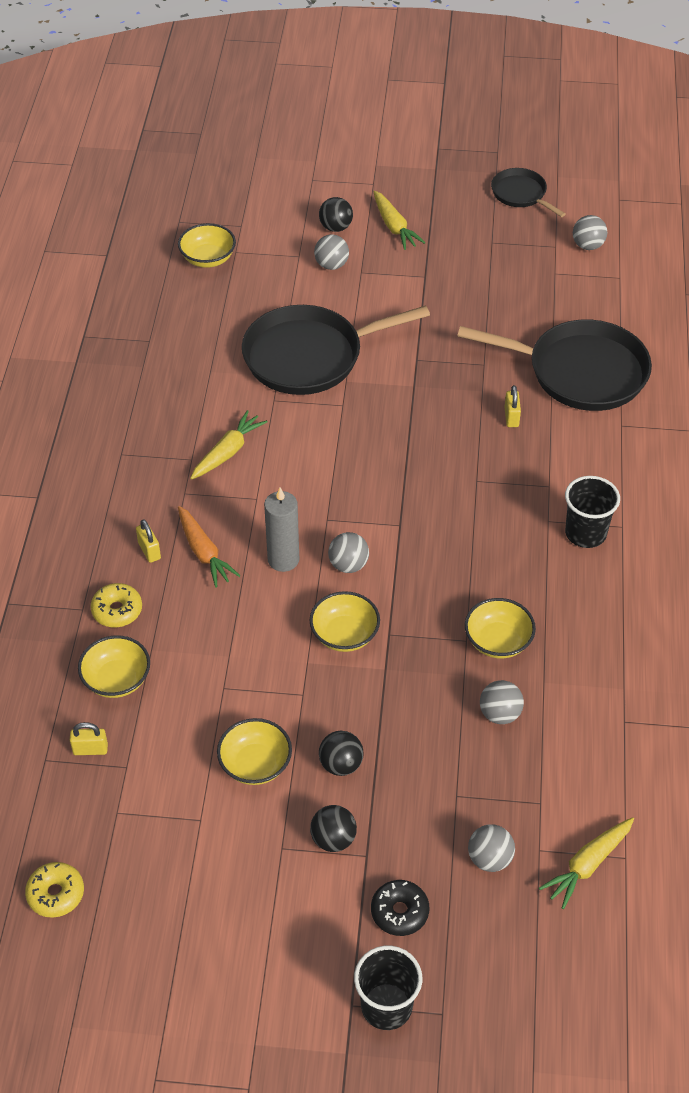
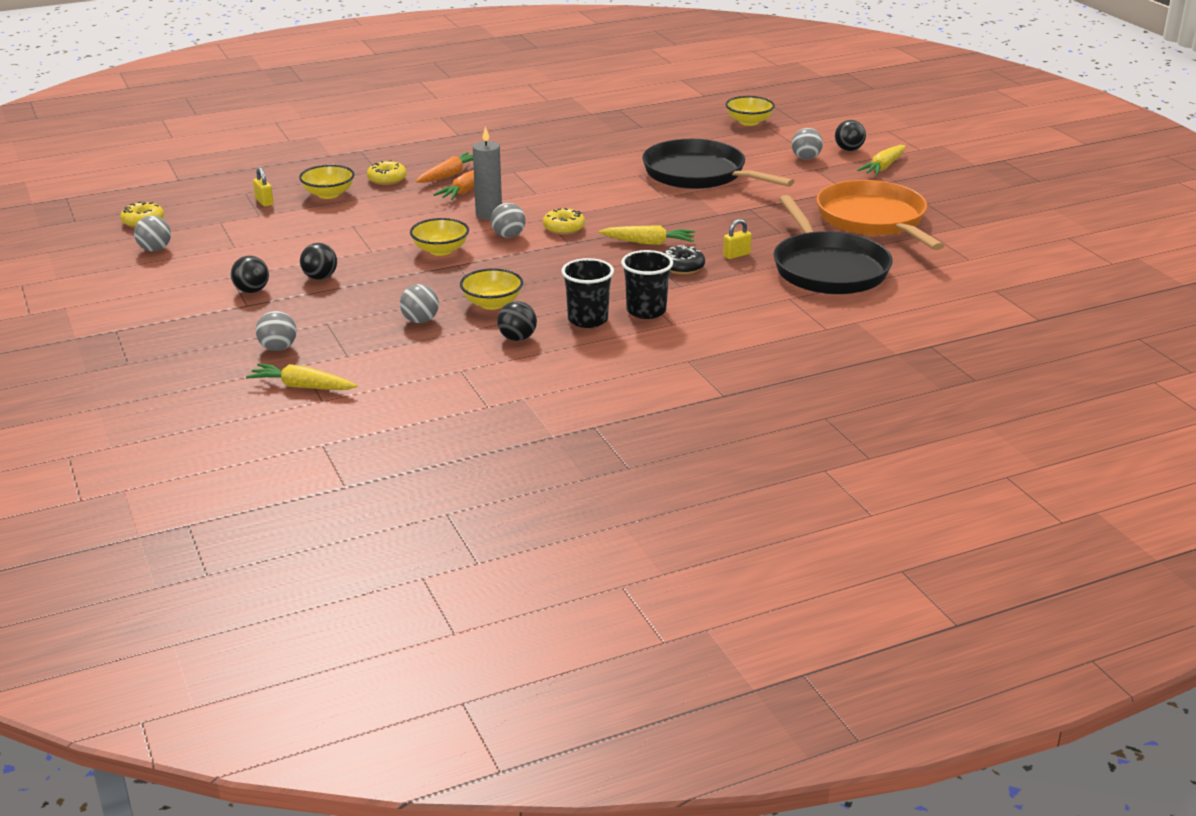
camera: 60 degrees right, 20 degrees down
(149, 551) = (449, 175): yellow padlock -> orange carrot
(228, 452) = (569, 174): yellow carrot -> yellow carrot (649, 243)
(255, 764) = (295, 251): yellow bowl -> none
(362, 514) = (564, 228): none -> yellow donut
(386, 1006) = (121, 342): black cup -> black cup (587, 320)
(399, 912) = (205, 327): black donut -> black donut (682, 267)
(502, 292) = (873, 220): none -> orange pan
(520, 194) = (1003, 200): black pan -> none
(584, 651) = (517, 338): none -> black ball
(587, 245) = (986, 238): grey ball -> grey ball (155, 249)

